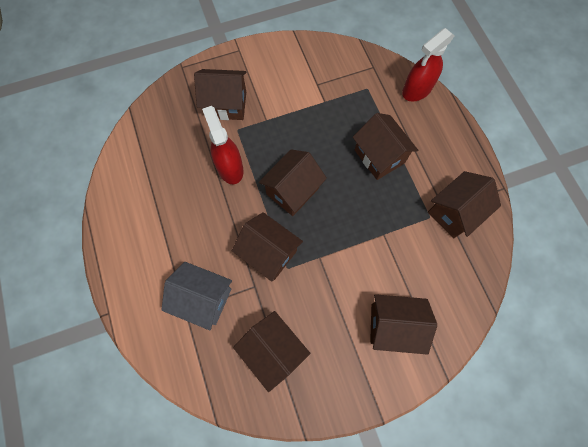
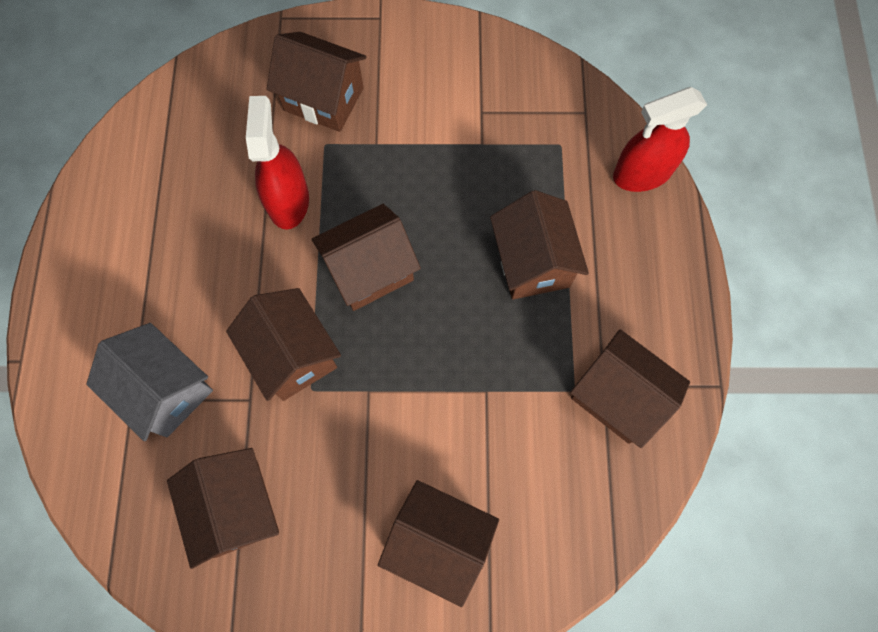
camera: 20 degrees right, 0 degrees up
(454, 212) = (617, 397): brown house -> brown house turned 60 degrees clockwise

